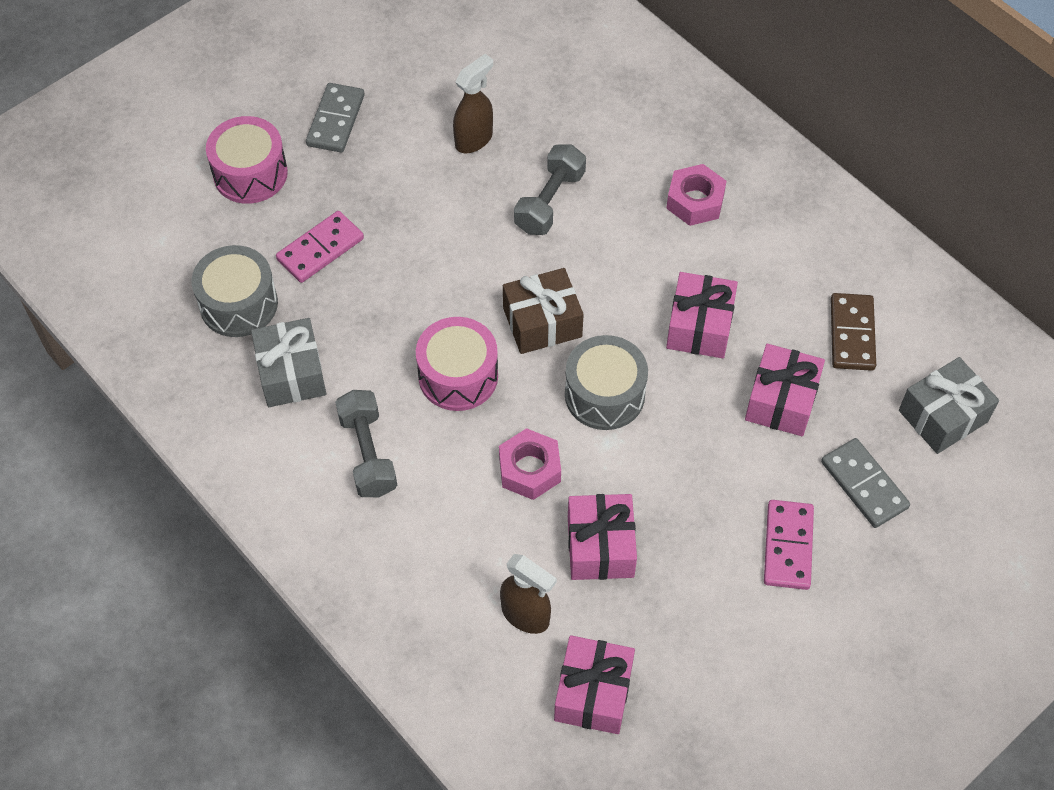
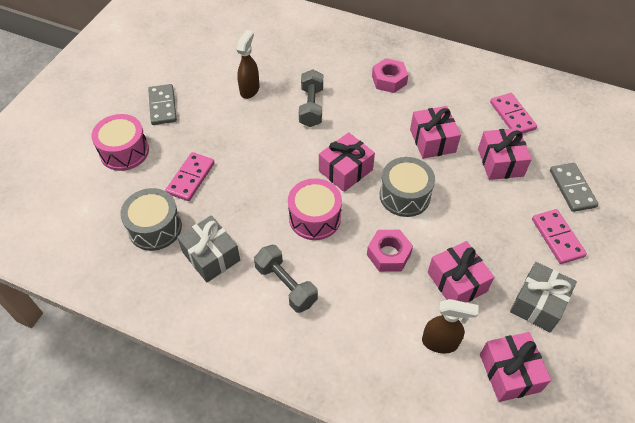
camera: 25 degrees left, 5 degrees down
(542, 322) = (345, 170): brown gift -> pink gift
(852, 334) = (512, 116): brown domino -> pink domino
(864, 485) = (572, 188): grey domino -> grey domino turned 45 degrees clockwise
(943, 416) = (585, 139): grey gift -> grey gift (538, 304)

